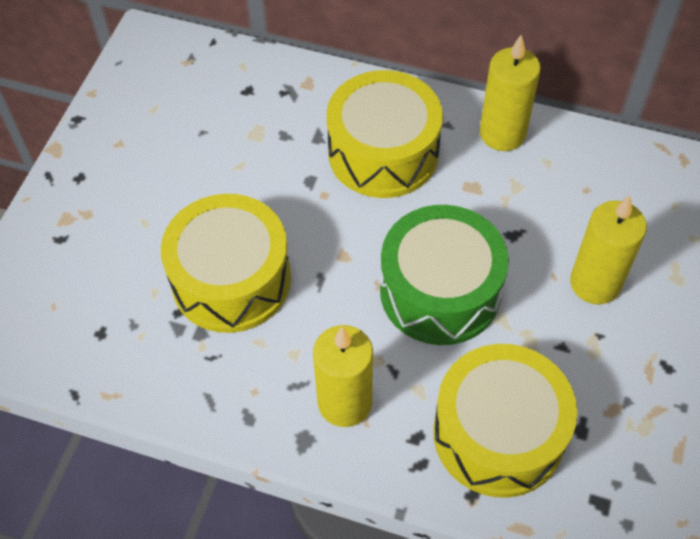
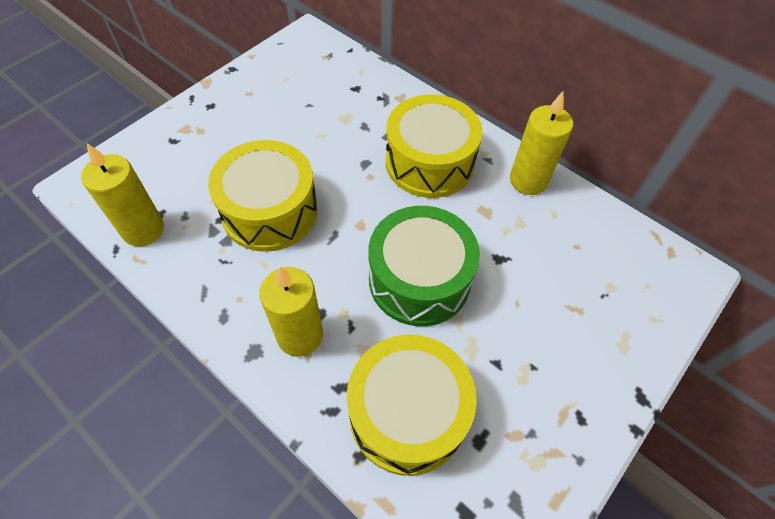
camera: 20 degrees right, 0 degrees up
(595, 283) = (549, 322): yellow candle -> yellow candle (143, 230)

